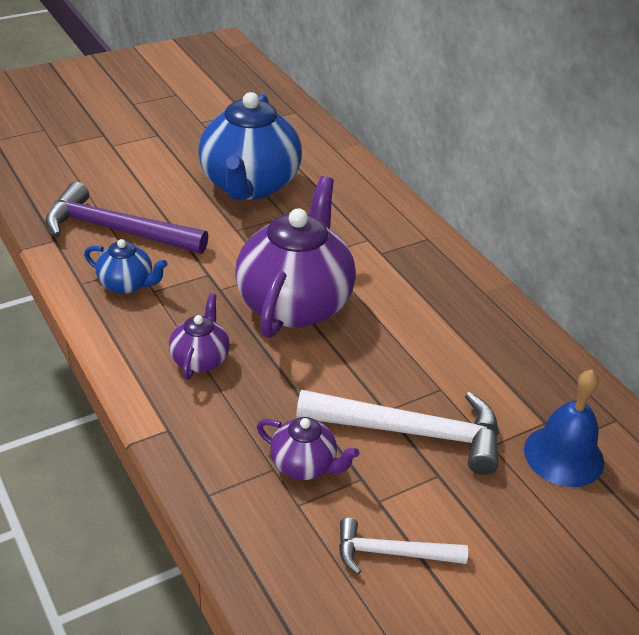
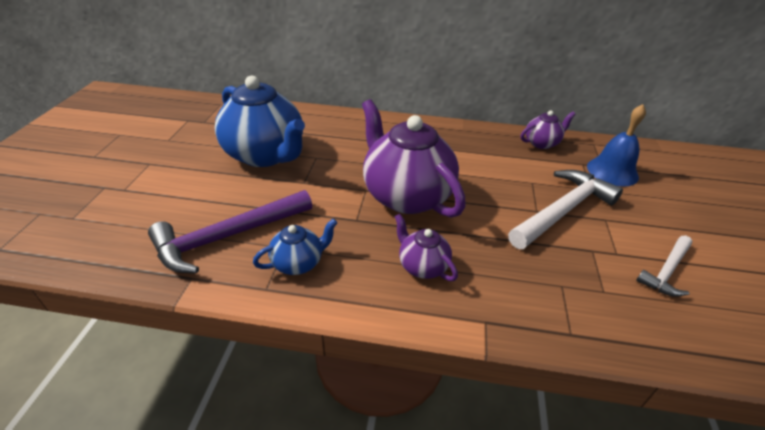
camera: 50 degrees left, 0 degrees up
(304, 465) = (567, 269): purple teapot -> purple teapot (542, 143)

